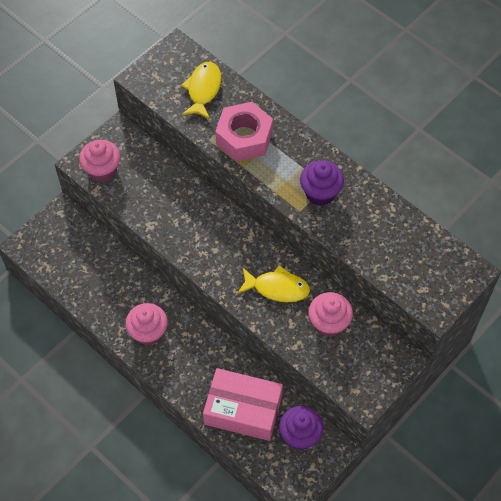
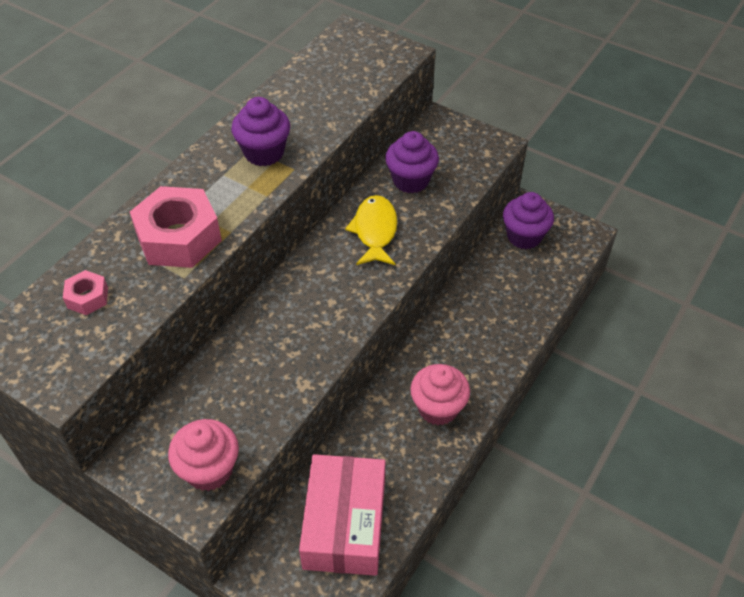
camera: 100 degrees left, 10 degrees down
(203, 90) = (88, 297): yellow fish -> pink nut
(243, 410) = (512, 291): pink box -> pink box (345, 524)
(328, 323) = (411, 181): pink cupcake -> purple cupcake

